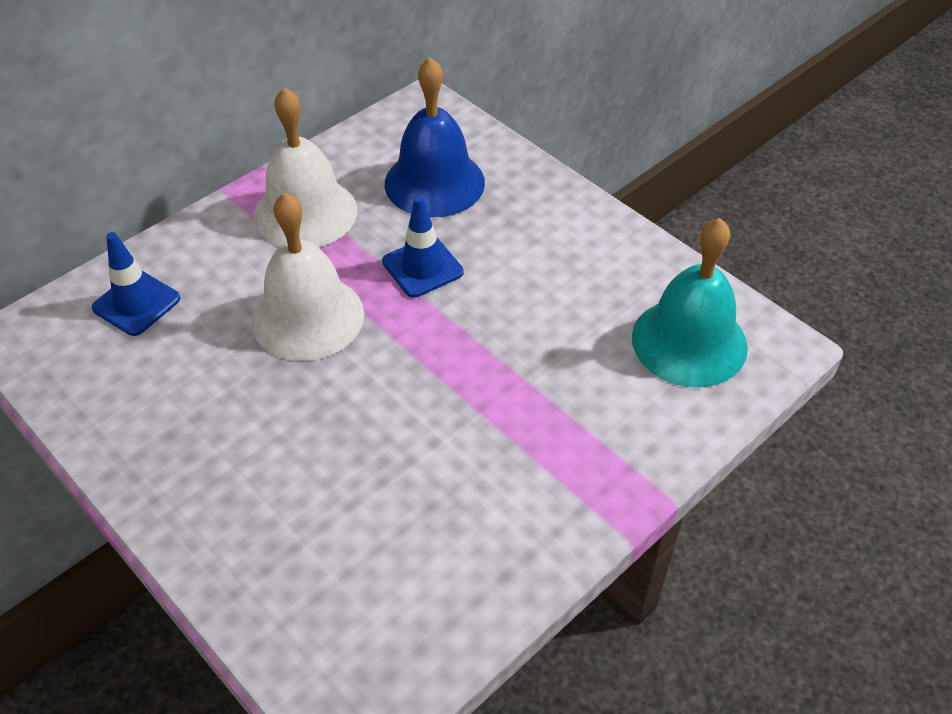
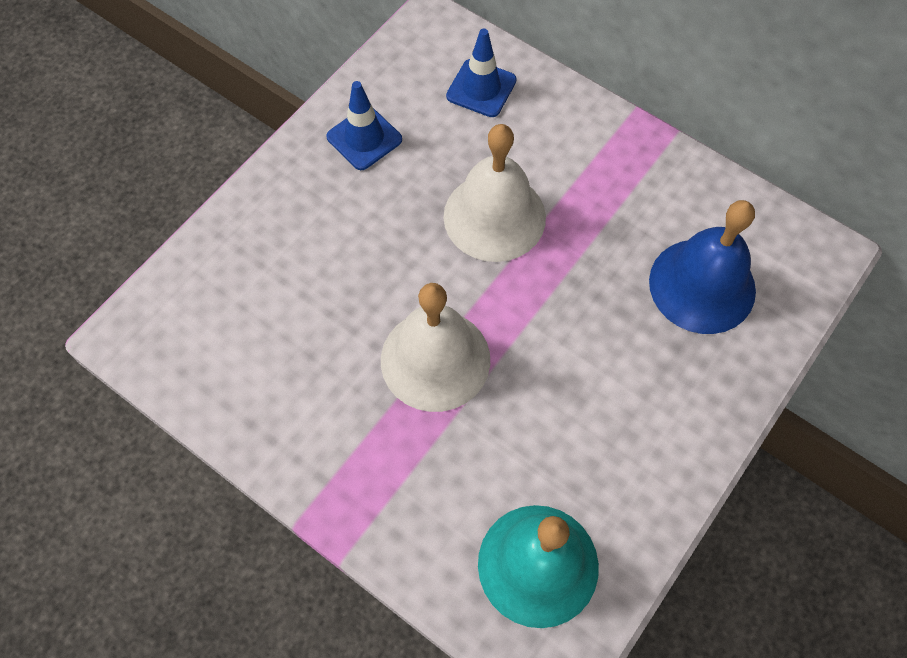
camera: 80 degrees right, 15 degrees up
(305, 213) = (624, 183): white bell -> white bell (435, 359)
(422, 267) = (579, 297): blue traffic cone -> blue traffic cone (364, 138)

